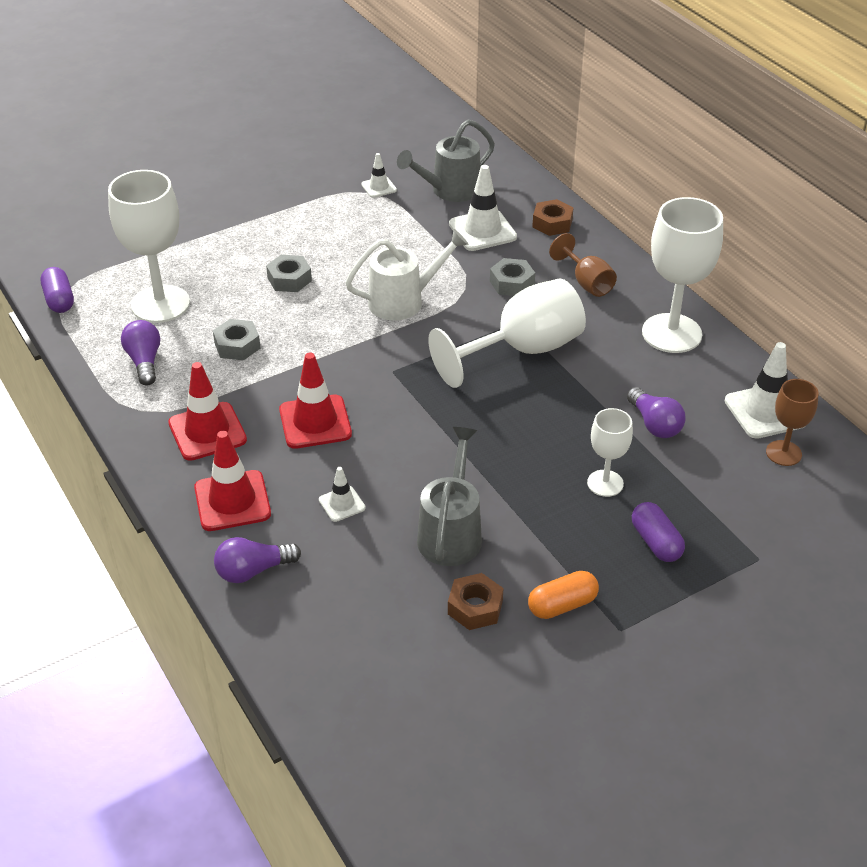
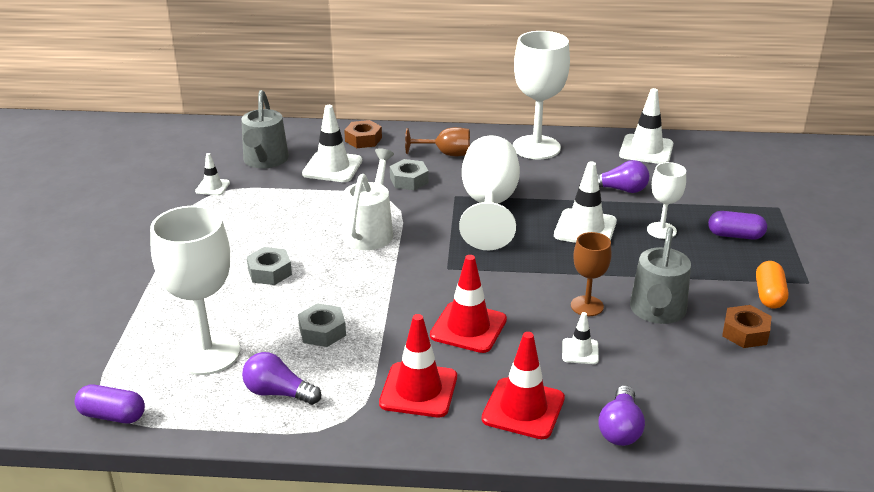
camera: 55 degrees left, 10 degrees down
(451, 532) = (657, 312): grey watering can -> grey watering can turned 120 degrees counterclockwise
(550, 428) = (585, 228): none -> white traffic cone
(783, 453) = (690, 160): brown goblet -> brown goblet (587, 306)

